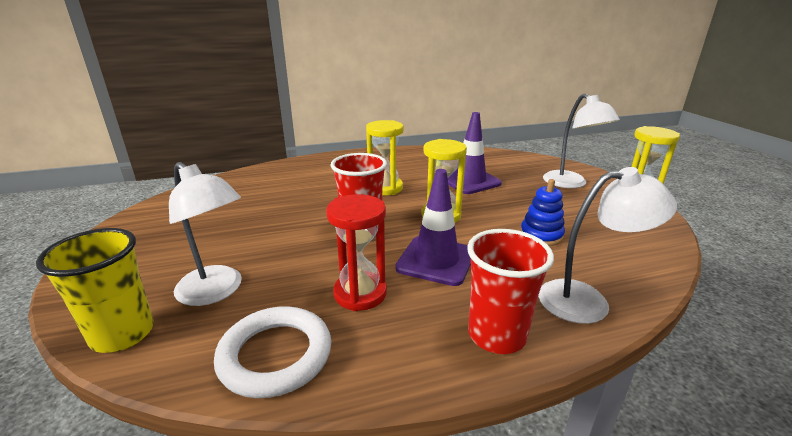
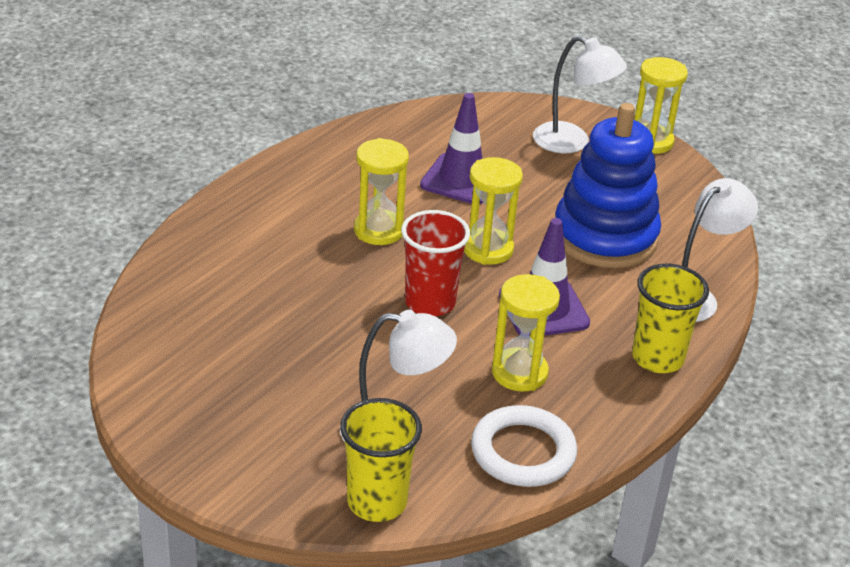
camera: 40 degrees left, 10 degrees up
(360, 293) = (519, 373): red hourglass -> yellow hourglass
(496, 335) = (657, 358): red cup -> yellow cup
(541, 235) = (605, 236): blue stacking toy -> blue stacking toy, size x2.17

